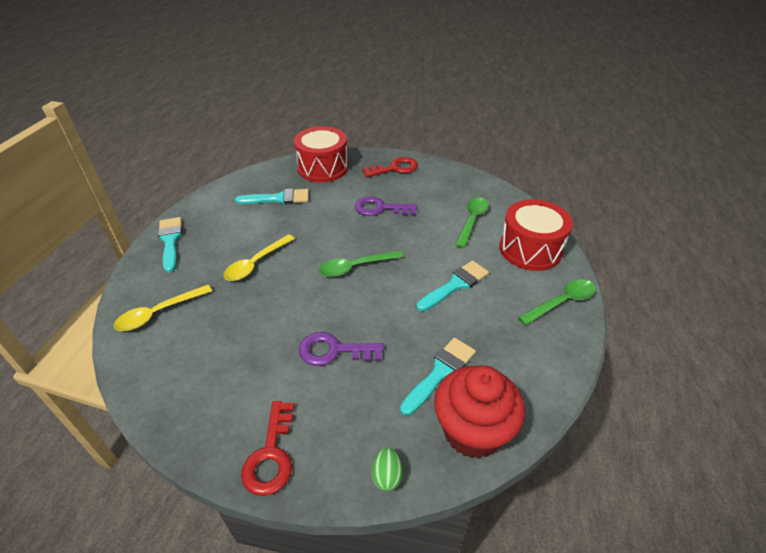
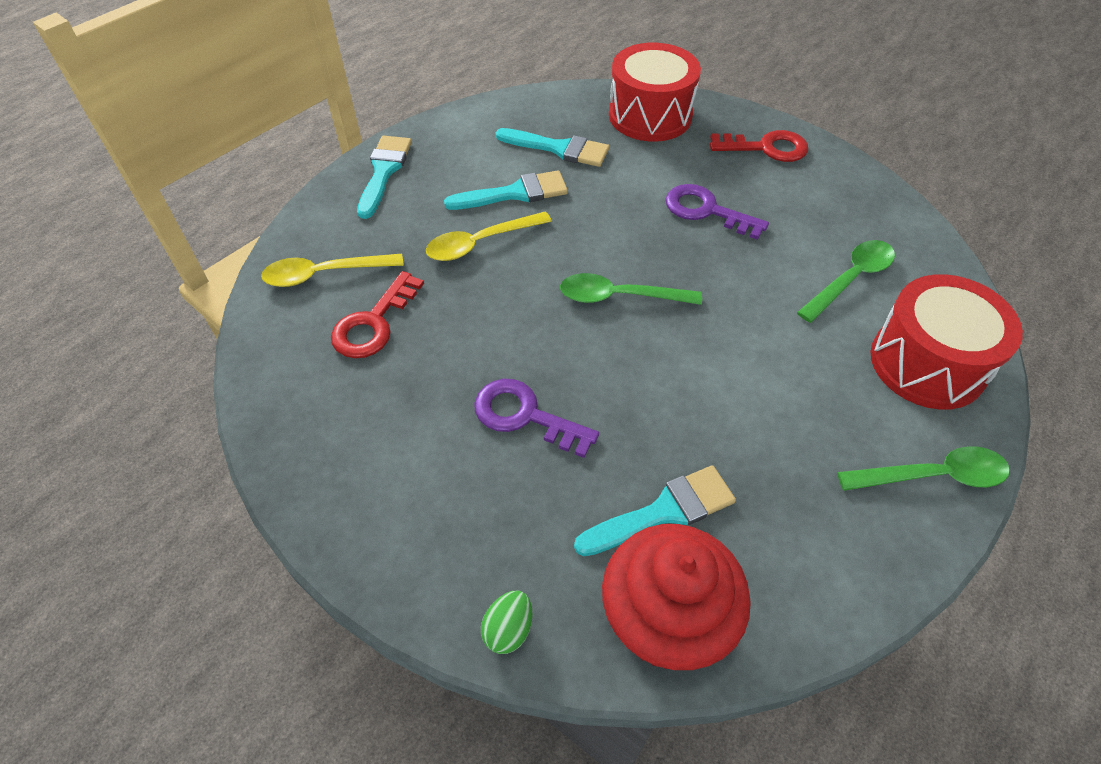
camera: 25 degrees right, 10 degrees up
(271, 455) = (373, 530): red key -> red key (373, 323)
(455, 285) = (762, 380): turquoise brush -> turquoise brush (515, 193)

